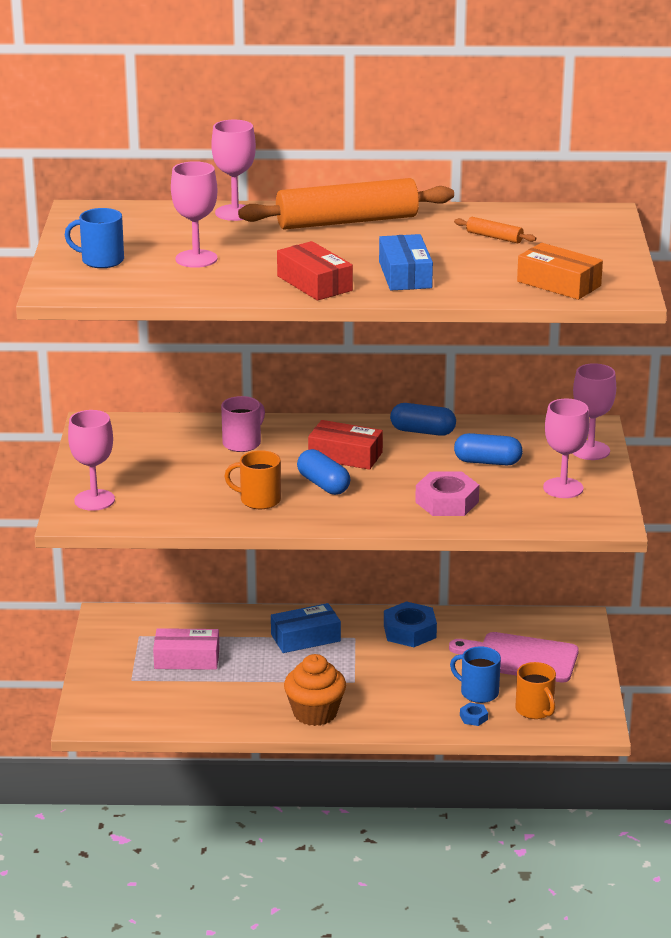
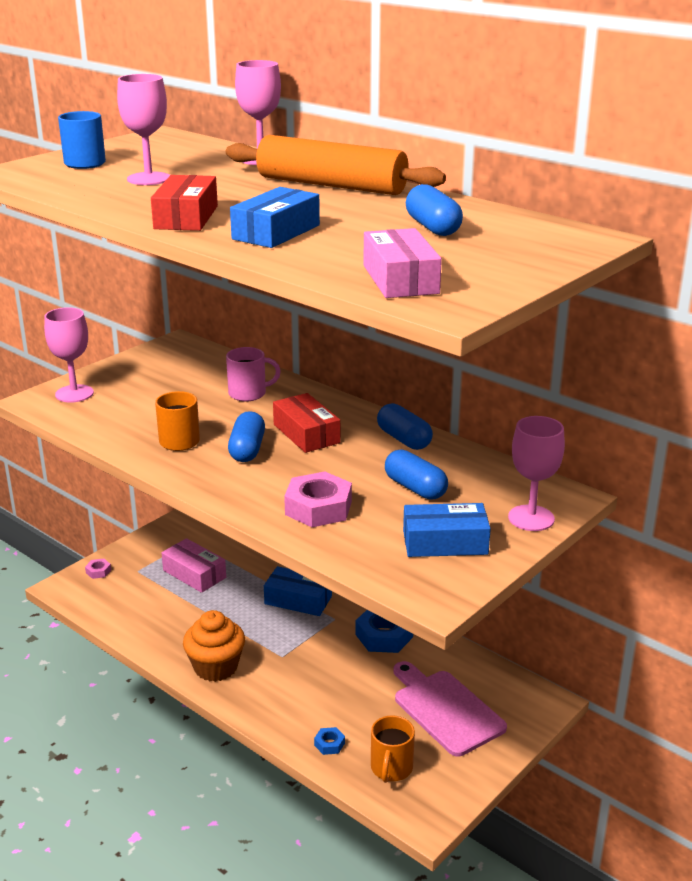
camera: 40 degrees right, 0 degrees up
(96, 696) = (98, 571): none -> pink nut
(478, 692) = (365, 722): blue mug -> none
(494, 237) = (433, 227): orange rolling pin -> blue capsule
(558, 284) = (400, 279): orange box -> pink box
(563, 488) = (445, 542): pink goblet -> blue box

